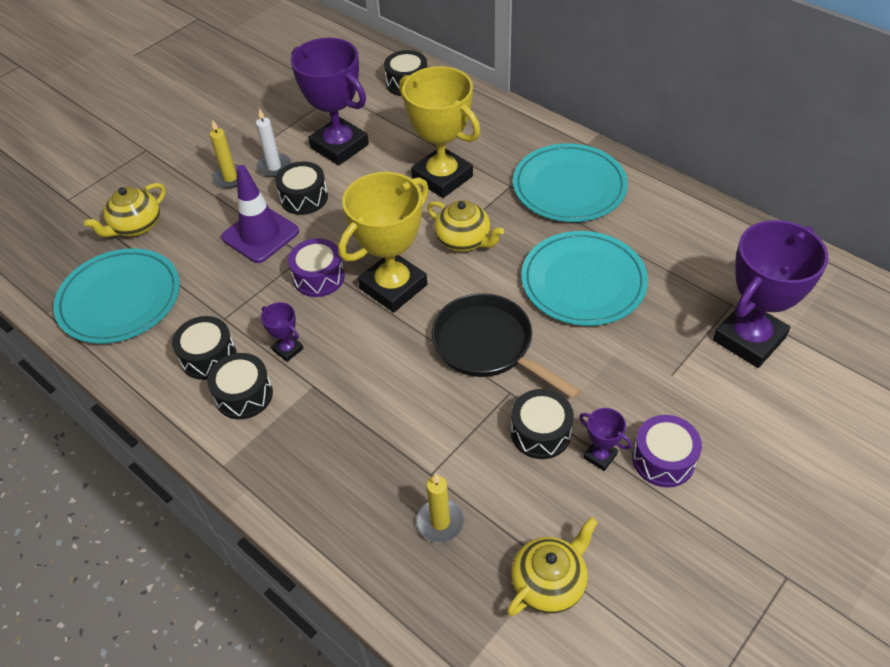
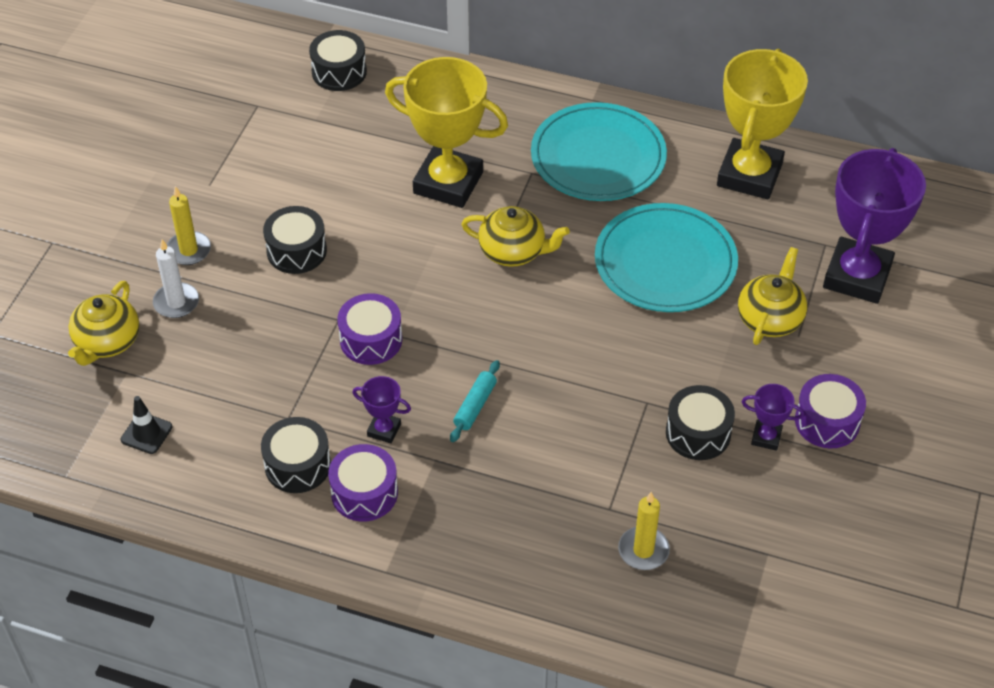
camera: 25 degrees left, 0 degrees up
(120, 299) = (146, 433): turquoise plate -> black traffic cone
(244, 395) = (364, 493): black drum -> purple drum
(260, 234) = (270, 309): purple traffic cone -> none
(274, 167) = (236, 222): white candle -> white candle (176, 302)
(339, 146) = (302, 175): purple trophy -> none
(368, 352) = (475, 406): none -> turquoise rolling pin
(393, 286) = (462, 326): yellow trophy -> yellow trophy (749, 175)
(488, 346) = (600, 361): black pan -> none
(549, 583) = (774, 569): yellow teapot -> yellow teapot (770, 319)

